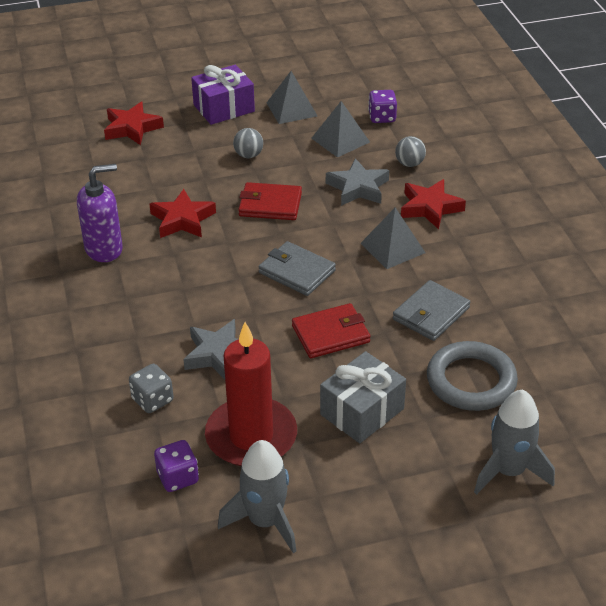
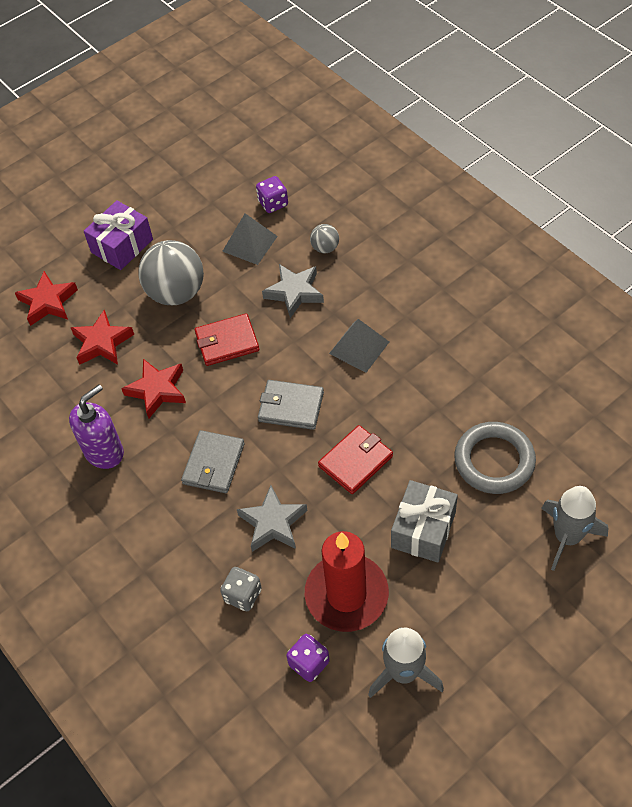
camera: 20 degrees left, 15 degrees up
(248, 155) = (176, 293): grey ball -> grey ball, size x2.15
(291, 109) = (186, 224): grey pyramid -> none
(430, 208) = (368, 291): red star -> red star (102, 342)
(431, 313) = (427, 405): grey wallet -> grey wallet (213, 464)

